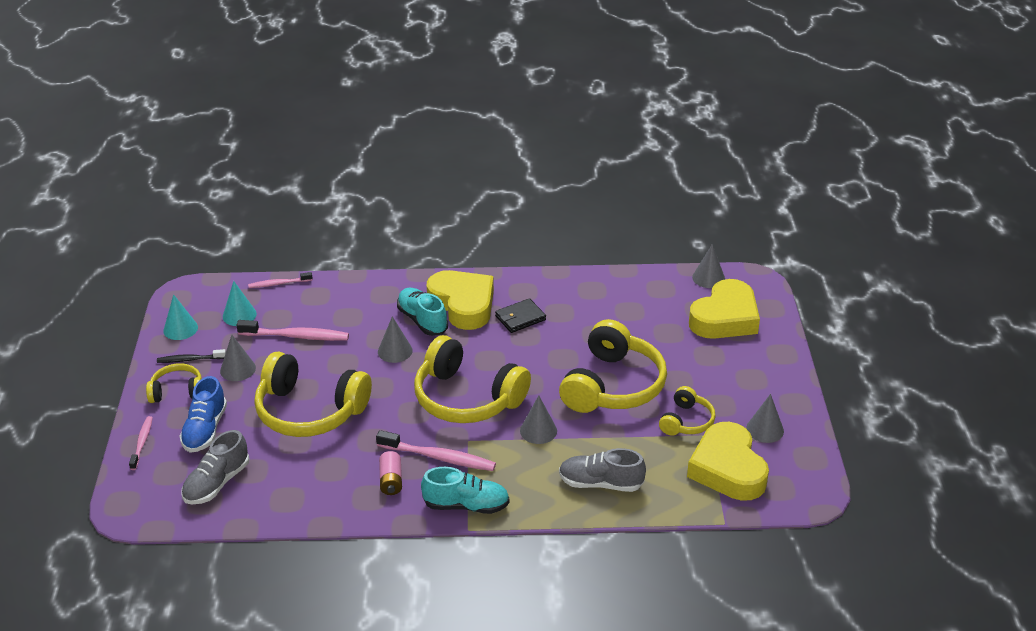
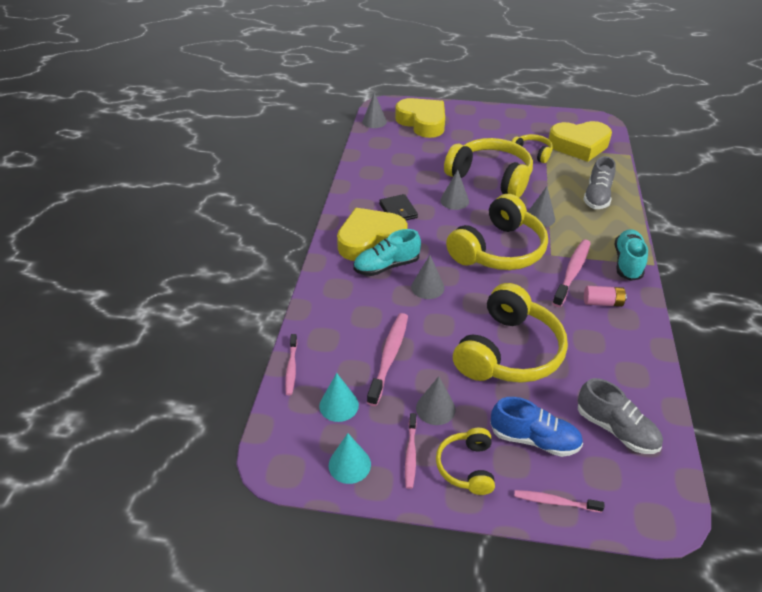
camera: 80 degrees left, 5 degrees up
(190, 359) = (411, 454): black toothbrush -> pink toothbrush
(765, 429) = (541, 127): grey cone -> grey cone (454, 201)

